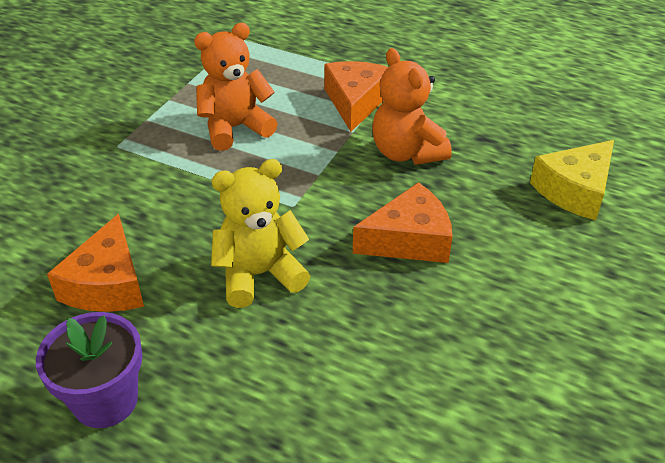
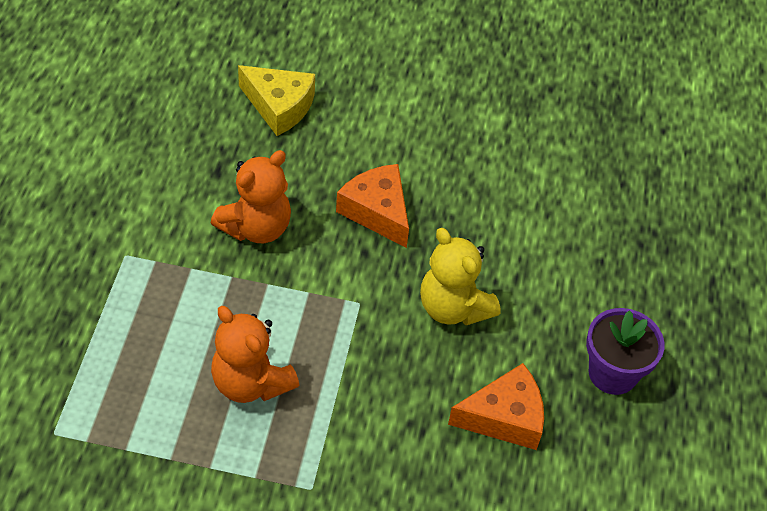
camera: 110 degrees left, 10 degrees up
(355, 102) = (177, 282): orange cheese -> none

